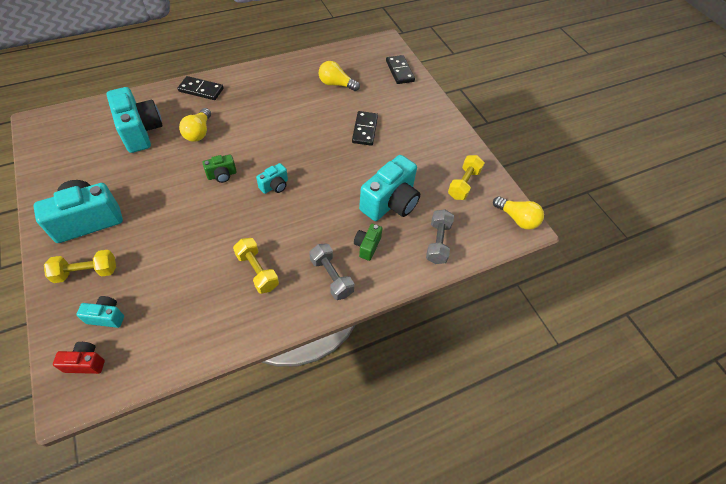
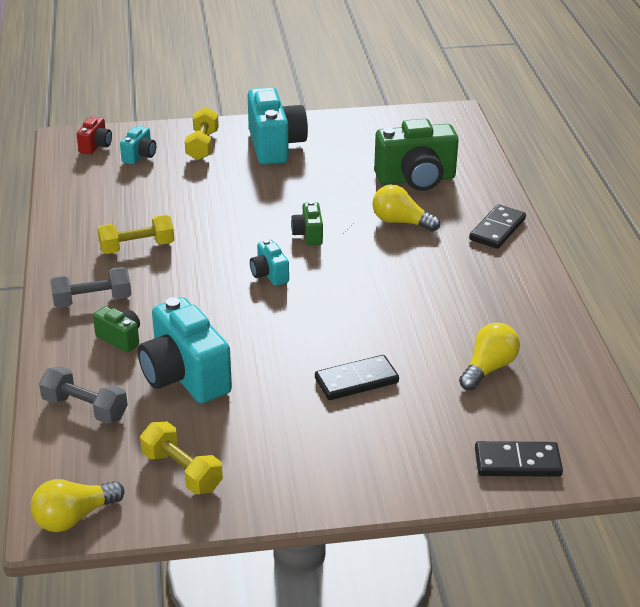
camera: 110 degrees right, 20 degrees down
(140, 131) = (416, 179): turquoise camera -> green camera
(365, 130) = (356, 381): black domino -> black domino turned 45 degrees counterclockwise

